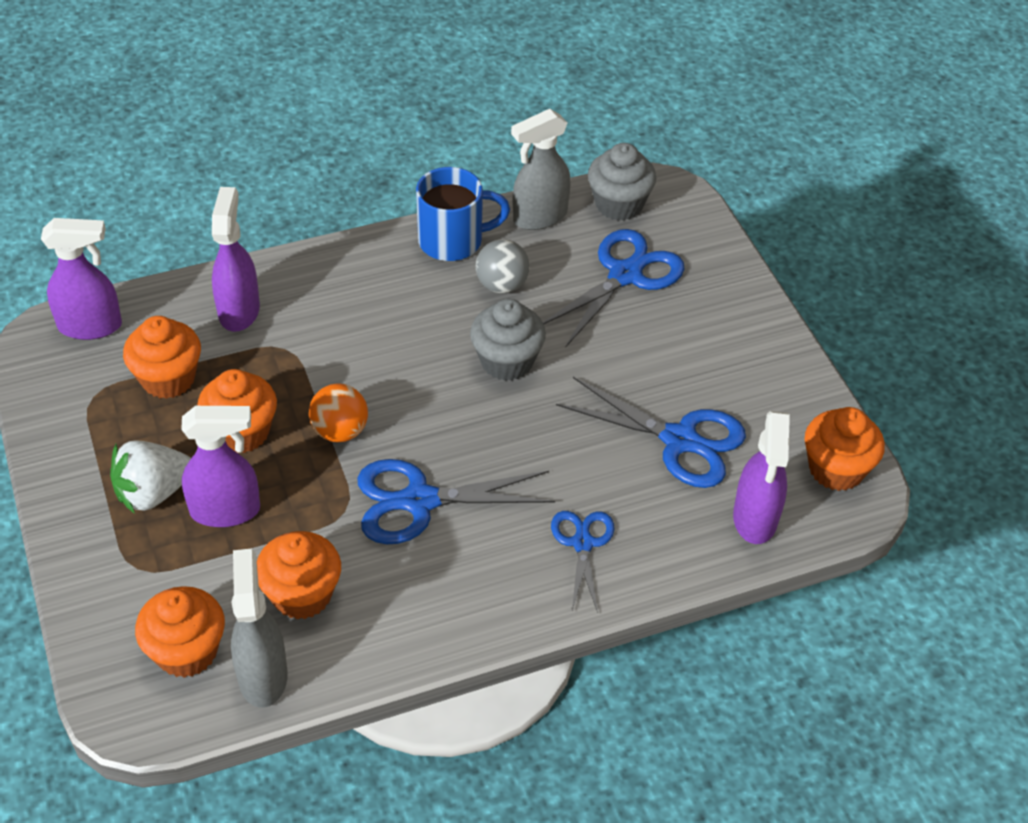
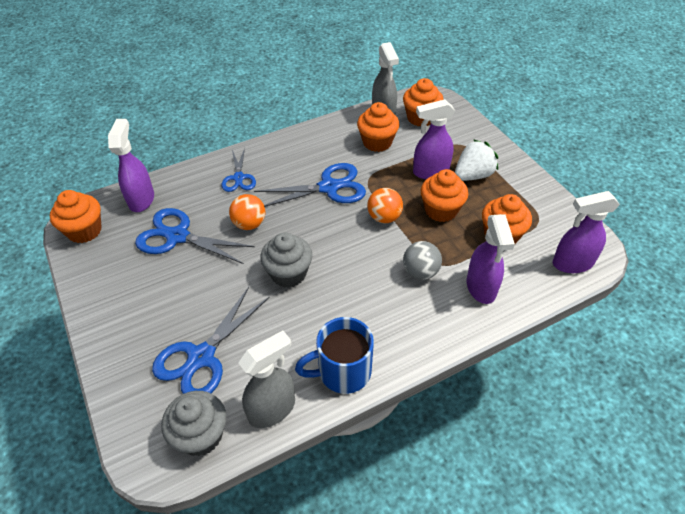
camera: 175 degrees right, 0 degrees up
(502, 285) = (298, 334): grey ball -> grey ball (420, 272)
(563, 447) = (249, 224): none -> orange ball

